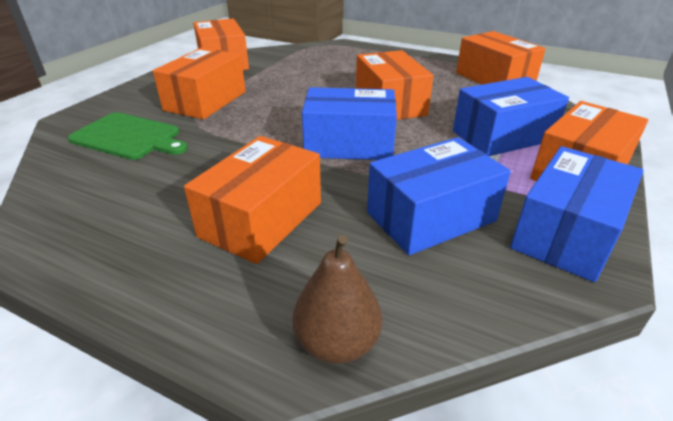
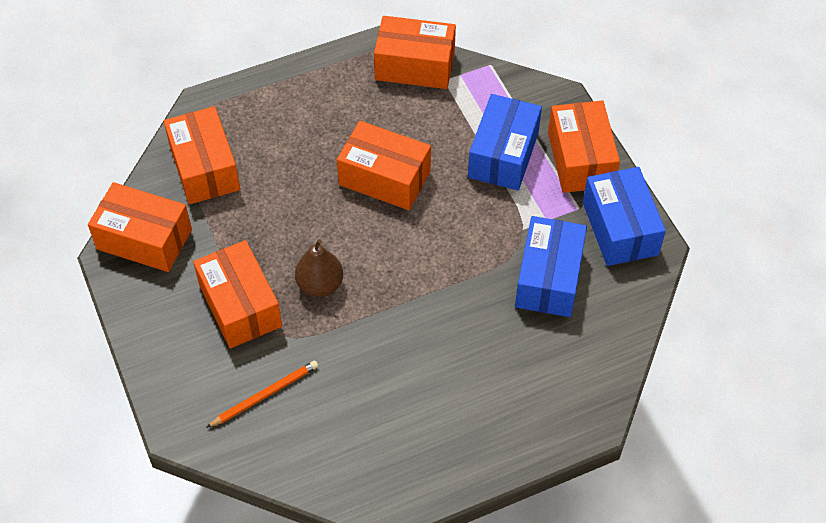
camera: 50 degrees left, 20 degrees up
(129, 137) = (265, 395): green cutting board -> orange pencil
(261, 219) = (471, 367): orange box -> orange box (204, 168)
(337, 342) = (599, 393): brown pear -> brown pear (320, 285)
(349, 144) = (424, 255): blue box -> none

